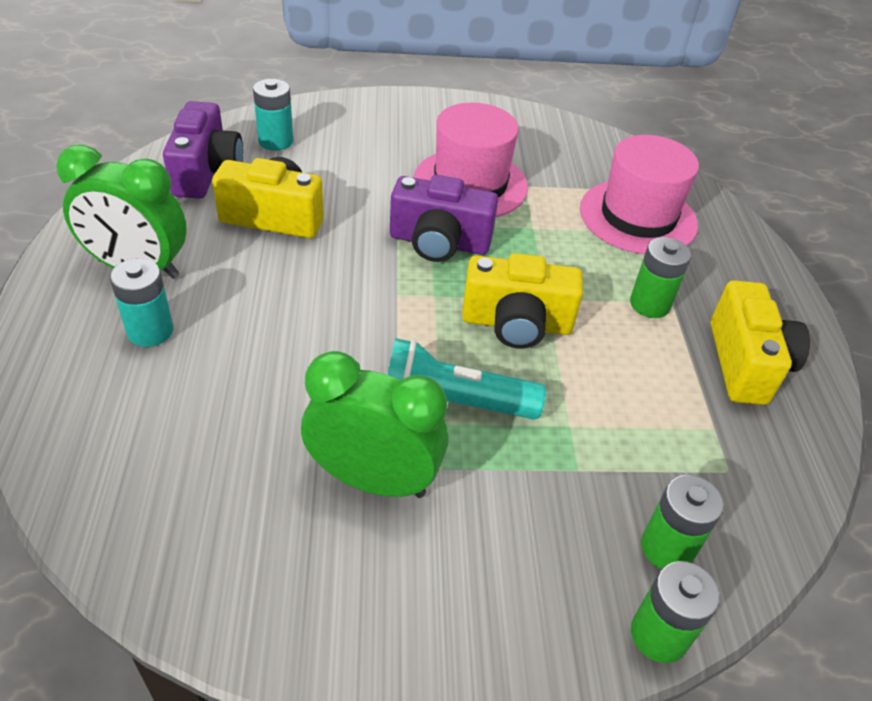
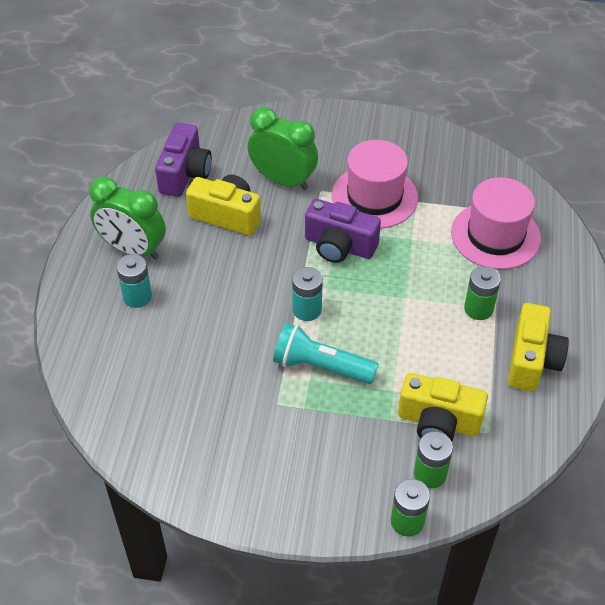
camera: 15 degrees right, 5 degrees up
(276, 141) = (237, 149): turquoise battery -> turquoise battery (307, 310)
(373, 480) = (260, 410): green clock -> green clock (283, 180)
(516, 324) = (378, 315): yellow camera -> yellow camera (438, 422)

